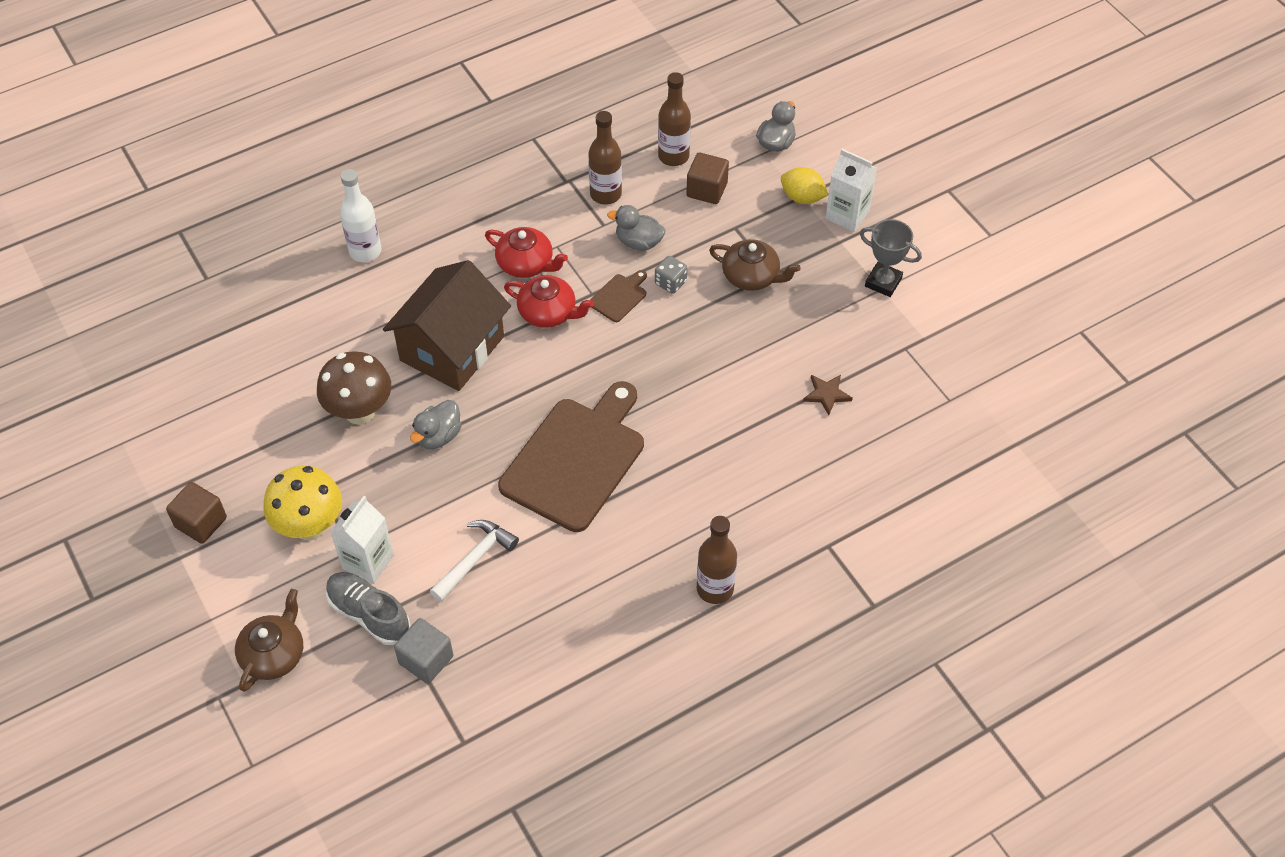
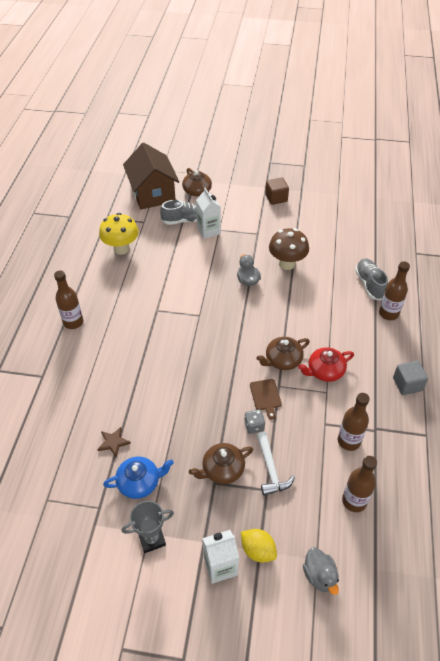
camera: 130 degrees right, 5 degrees down
(310, 526) = (243, 223): yellow mushroom -> yellow mushroom (121, 249)
(322, 297) = (369, 284): none -> grey shoe
(365, 251) = (388, 313): white bottle -> brown bottle
(426, 660) = (149, 225): grey cube -> grey cube (407, 384)
(452, 348) = (294, 311): brown house -> brown house (153, 193)
(475, 559) = (175, 259): white hammer -> white hammer (271, 469)
(548, 312) = (282, 360): red teapot -> brown teapot
(576, 459) = (186, 318): brown cutting board -> none
(638, 242) = (297, 431): grey duck -> none
(707, 190) = (310, 498): brown cube -> none
(802, 197) = (258, 550): yellow lemon -> yellow lemon turned 60 degrees clockwise
(842, 335) = (139, 482): none -> blue teapot

